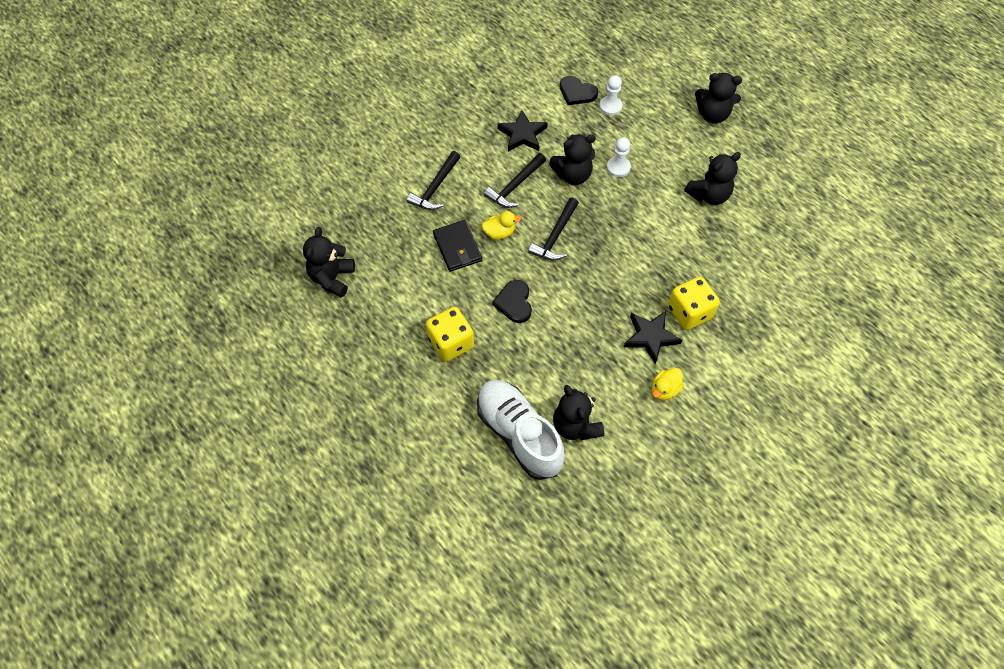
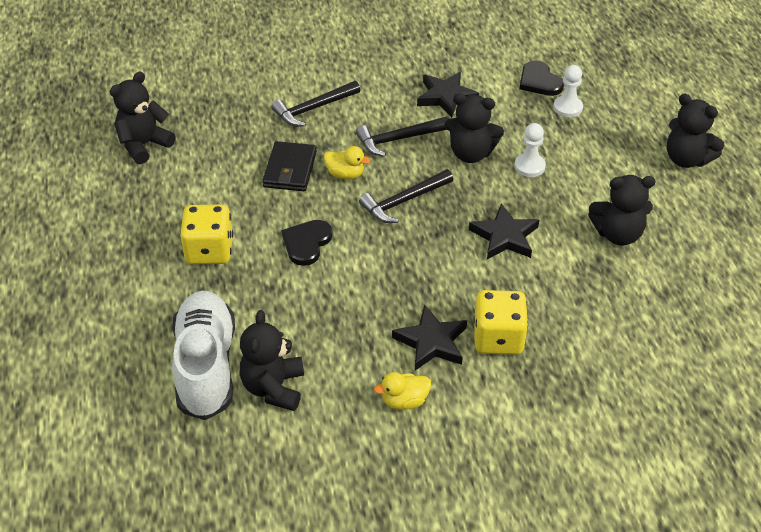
camera: 30 degrees right, 15 degrees down
(640, 232) = (504, 236): none -> black star

